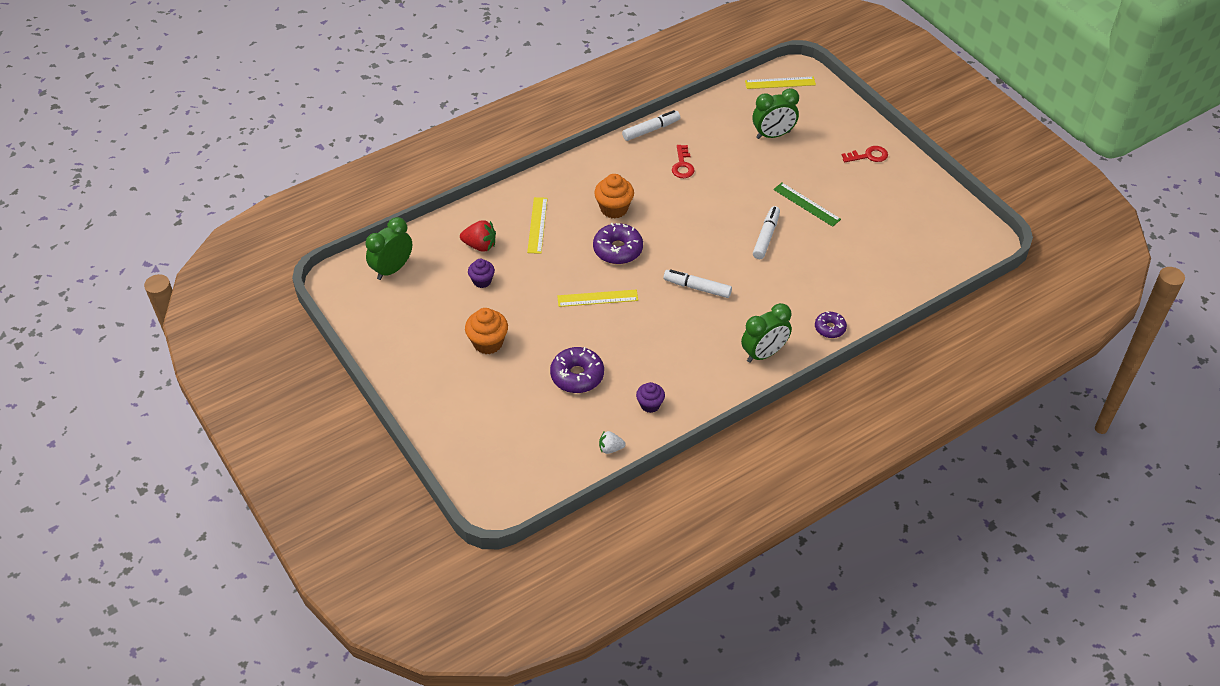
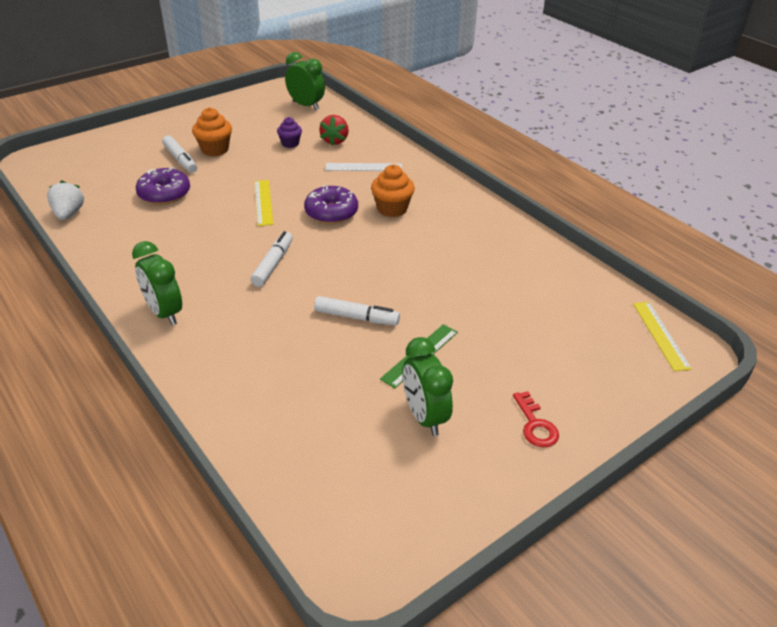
camera: 85 degrees right, 10 degrees down
(537, 225) = (363, 167): yellow ruler -> white ruler
(610, 448) = (69, 214): white strawberry -> white strawberry, size x1.55
(650, 405) = (114, 235): purple cupcake -> none
(651, 130) = (525, 230): white marker -> white marker (180, 160)
(682, 165) = (471, 253): red key -> none
(773, 135) = (548, 326): green clock -> green clock (424, 416)
(830, 328) = (194, 370): purple donut -> none

